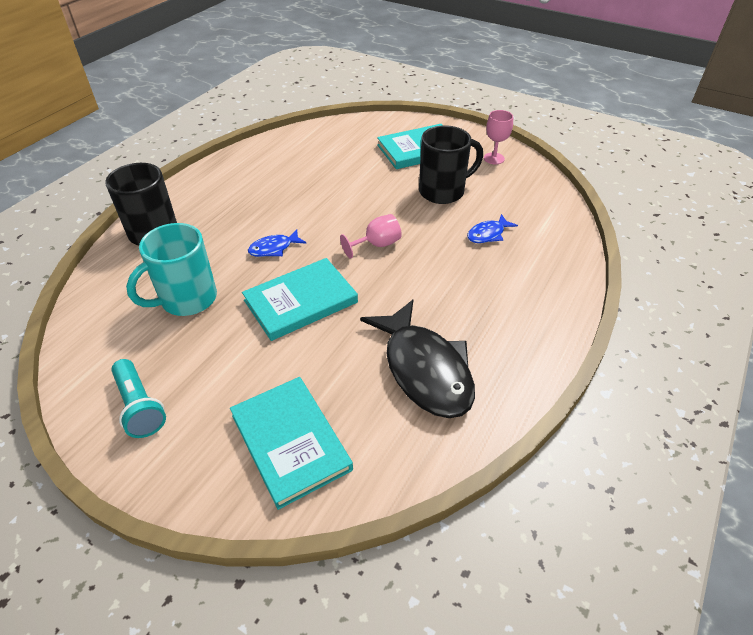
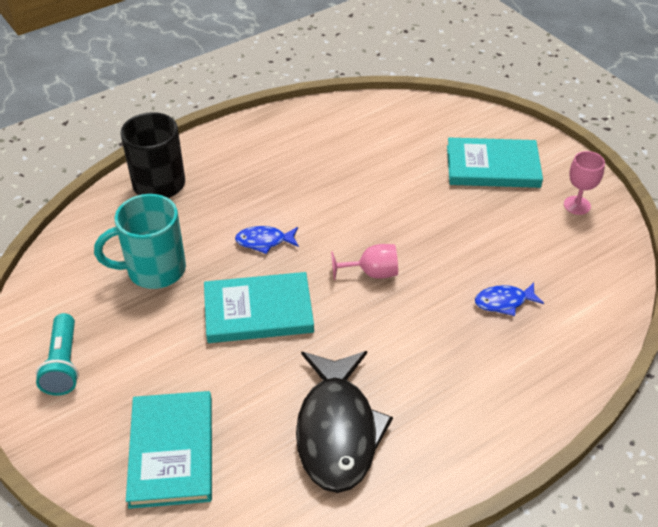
camera: 25 degrees right, 0 degrees up
(443, 191) = (487, 230): black mug -> none

